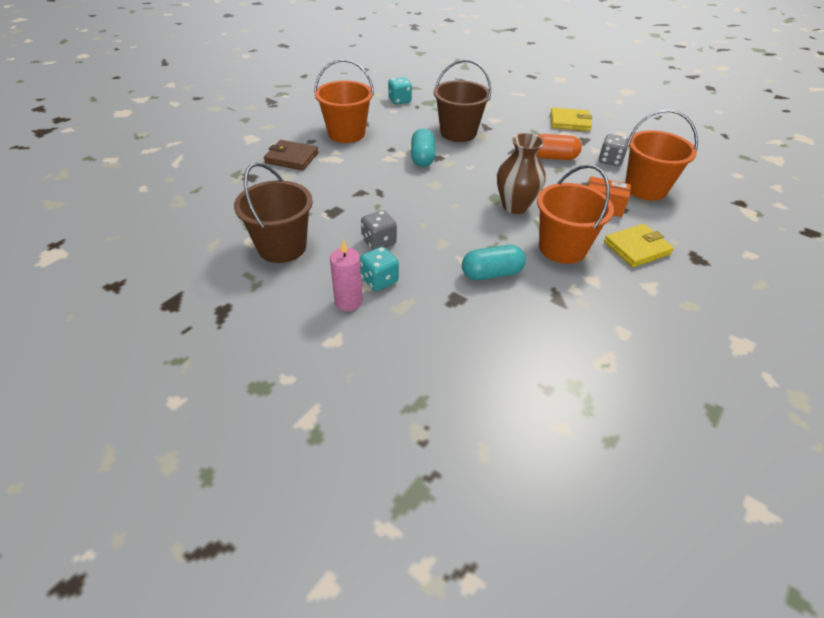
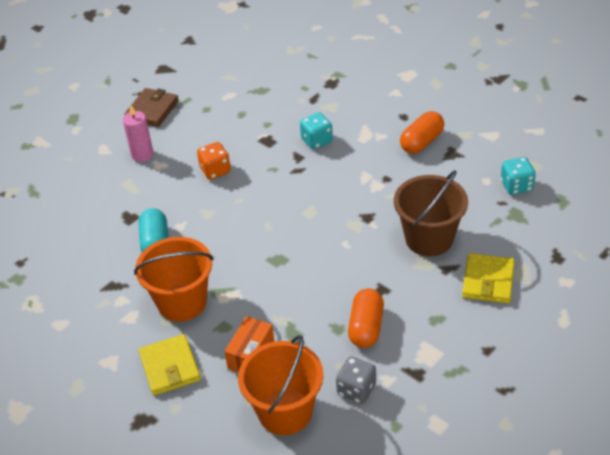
camera: 100 degrees right, 0 degrees up
(282, 247) = (218, 114): brown bucket -> none
(292, 158) = (366, 106): brown wallet -> brown wallet (152, 110)
(346, 133) = (421, 142): orange bucket -> orange capsule
(379, 242) = (215, 170): grey dice -> orange dice
(379, 280) = (163, 171): turquoise dice -> turquoise dice (317, 141)
(422, 158) = (366, 204): turquoise capsule -> none
(515, 206) = (260, 274): brown vase -> none
(569, 122) = (469, 366): yellow wallet -> yellow wallet (488, 281)

